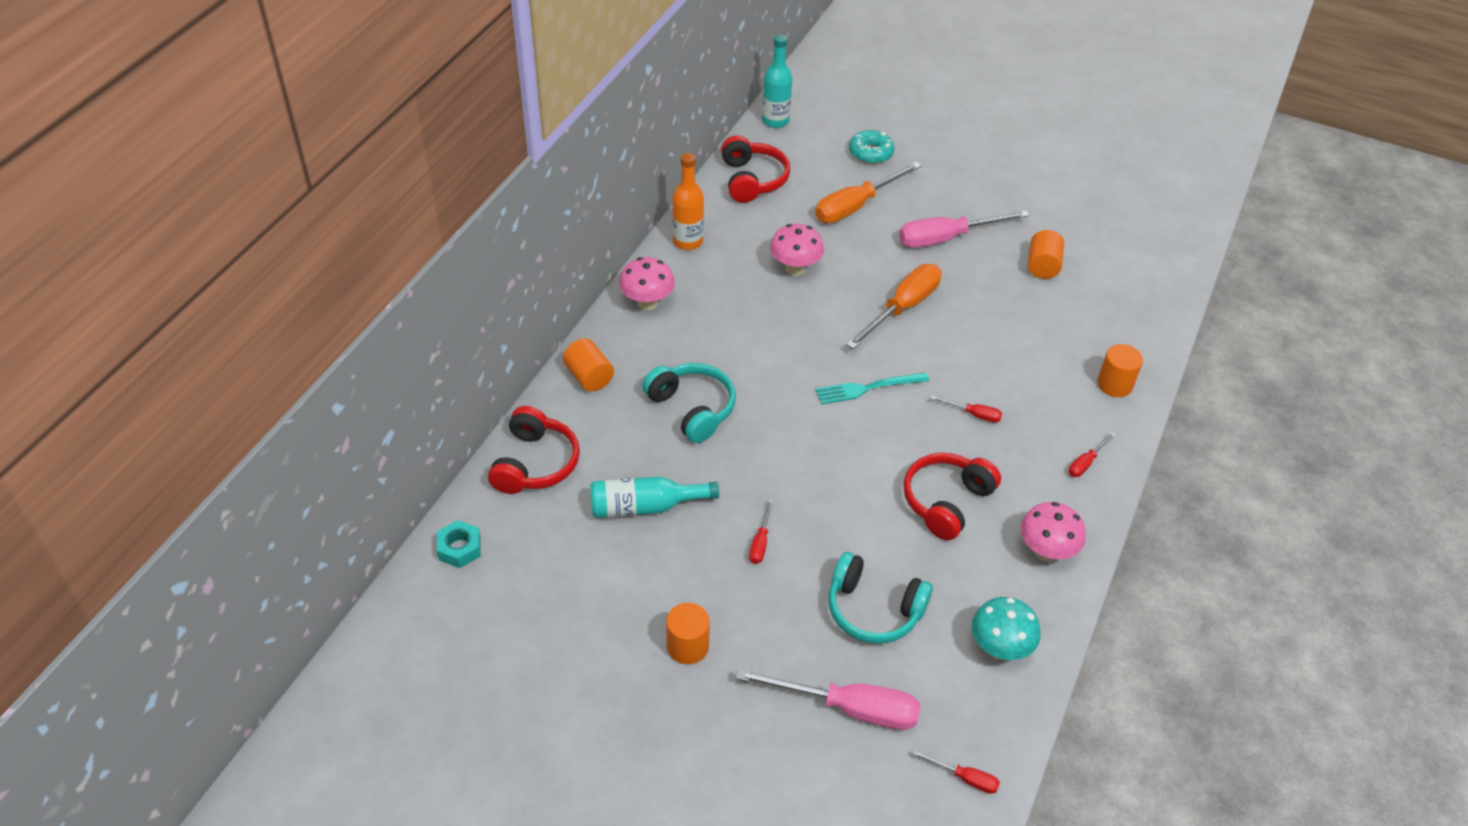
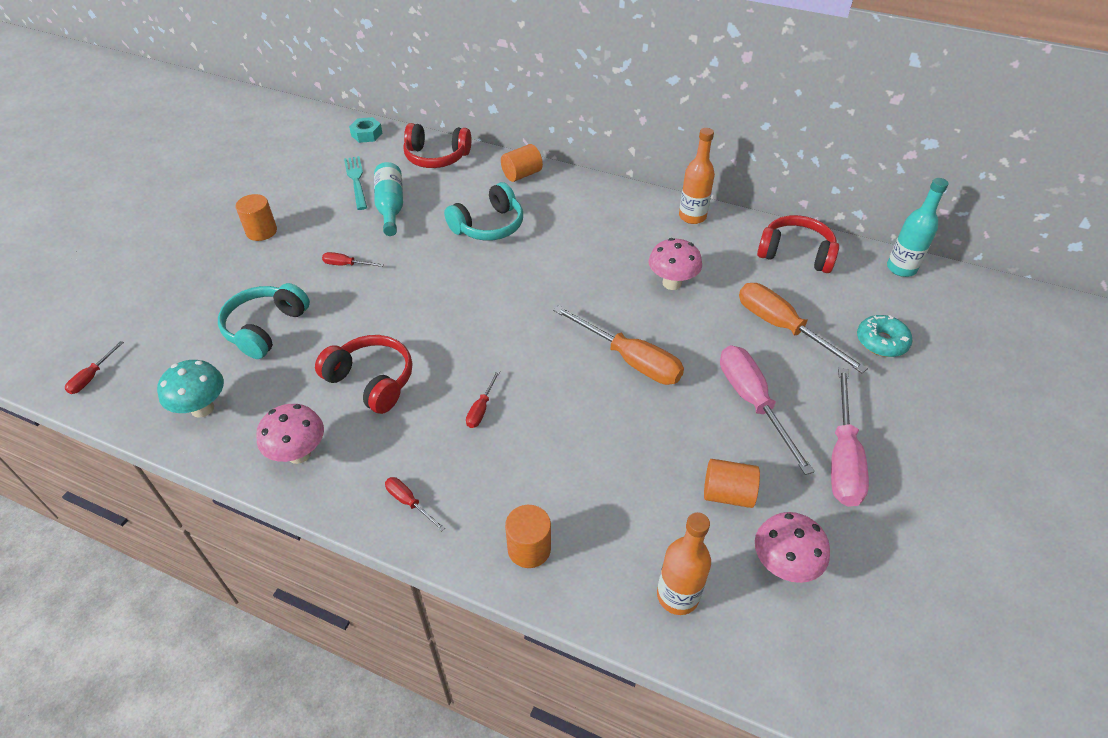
camera: 90 degrees right, 0 degrees up
(647, 303) = (608, 198): pink mushroom -> pink mushroom (783, 565)
(752, 180) = (795, 254): red headphones -> red headphones turned 150 degrees counterclockwise
(848, 708) = (180, 312): pink screwdriver -> pink screwdriver (842, 457)
(867, 388) = (515, 330): turquoise fork -> turquoise fork (356, 180)
(1136, 304) = (677, 596): none -> orange bottle

